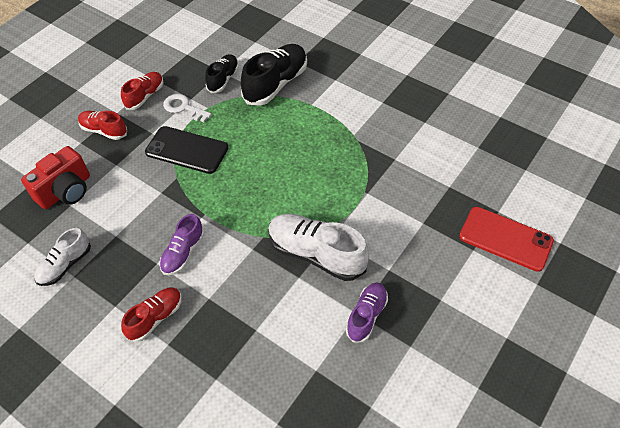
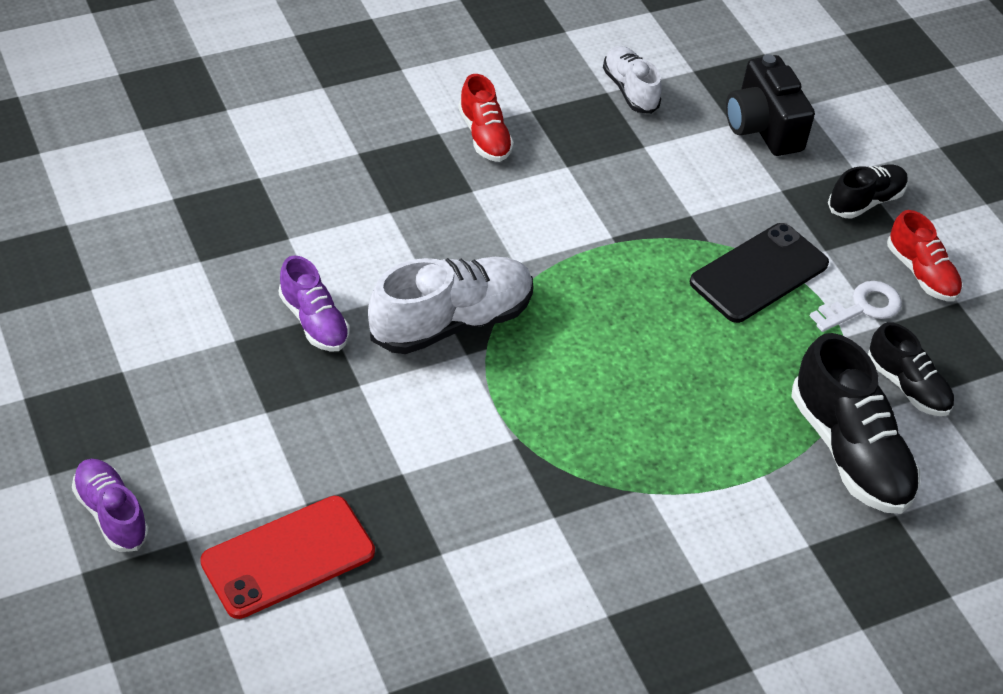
camera: 115 degrees right, 5 degrees down
(66, 191) = (762, 127): red camera -> black camera
(104, 130) = (865, 201): red shoe -> black shoe
(183, 253) = (563, 195): purple shoe -> purple shoe (111, 514)

